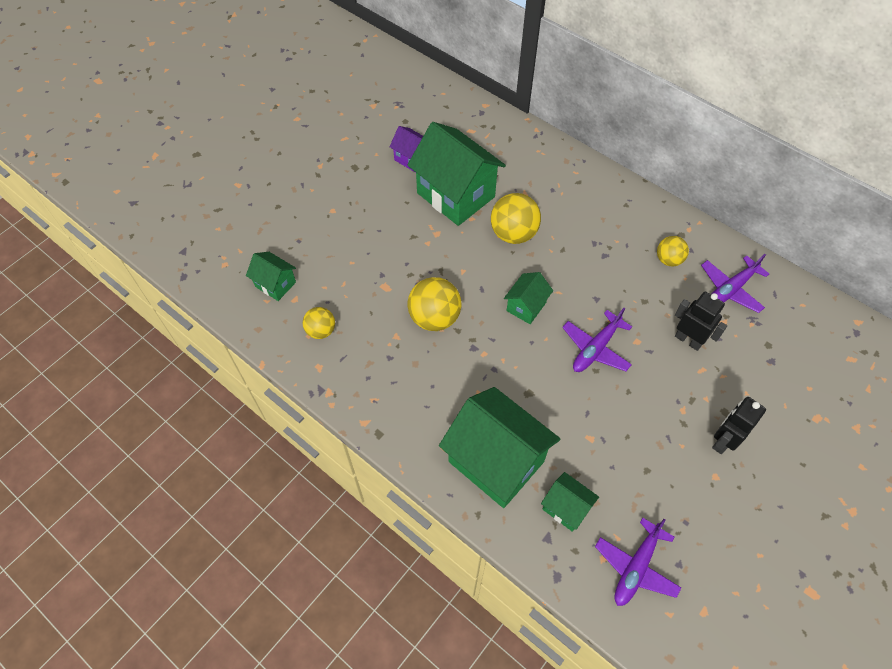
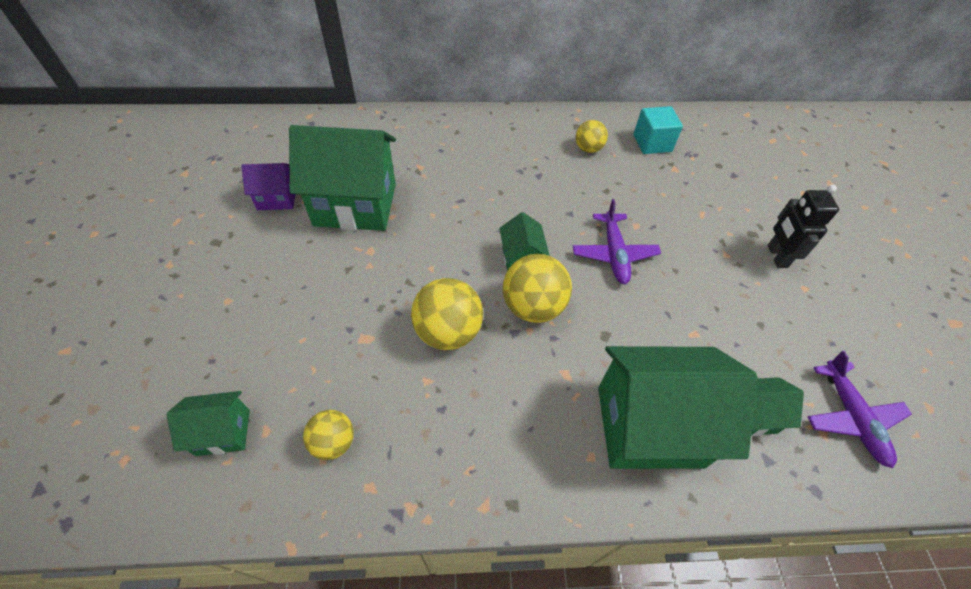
camera: 45 degrees left, 5 degrees down
(513, 233) = (445, 205): yellow ball -> yellow ball (533, 307)
(688, 340) = (668, 198): black robot -> none
(730, 289) = (652, 143): purple plane -> turquoise cube

